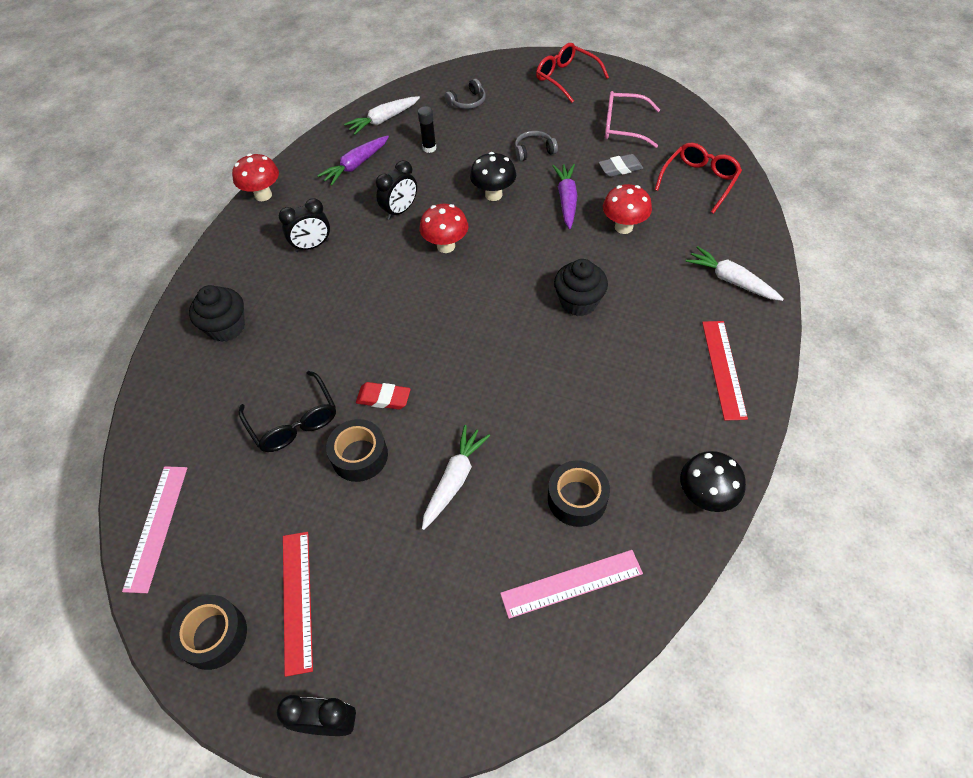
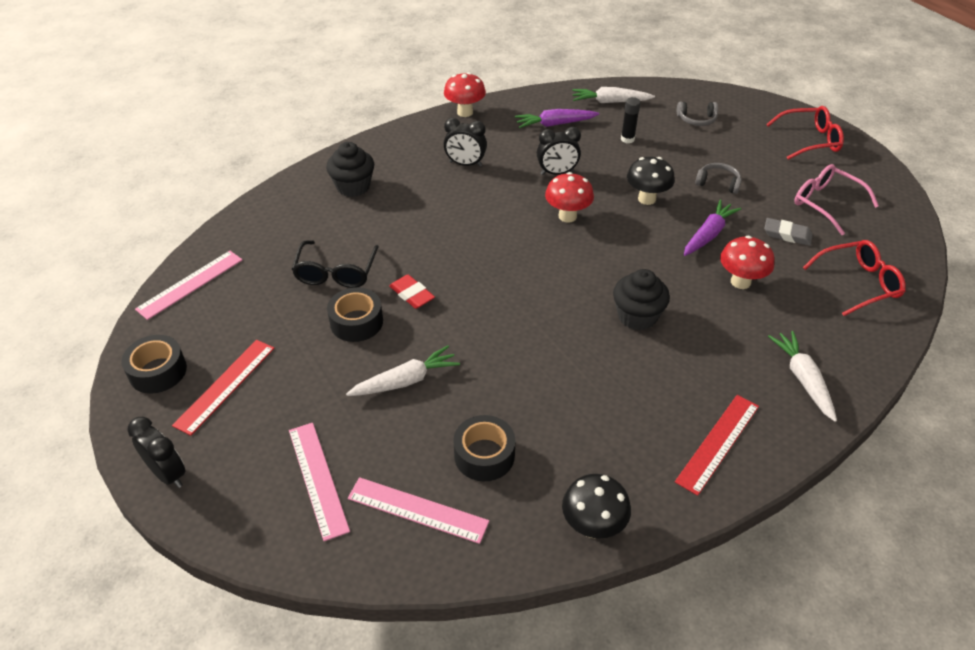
camera: 35 degrees right, 10 degrees down
(467, 621) = (318, 479): none -> pink ruler
(566, 78) = (810, 140): red glasses -> red glasses turned 90 degrees clockwise

